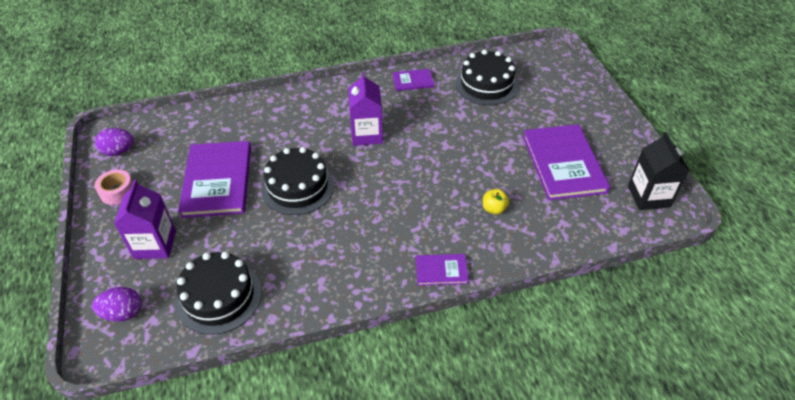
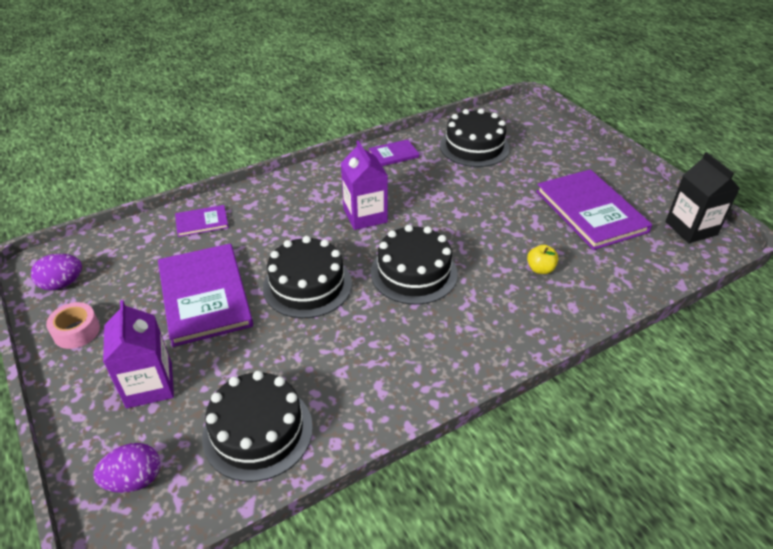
camera: 15 degrees left, 5 degrees down
(386, 192) = (414, 273): none -> black cake
(441, 270) = (513, 345): purple book -> purple book (202, 222)

